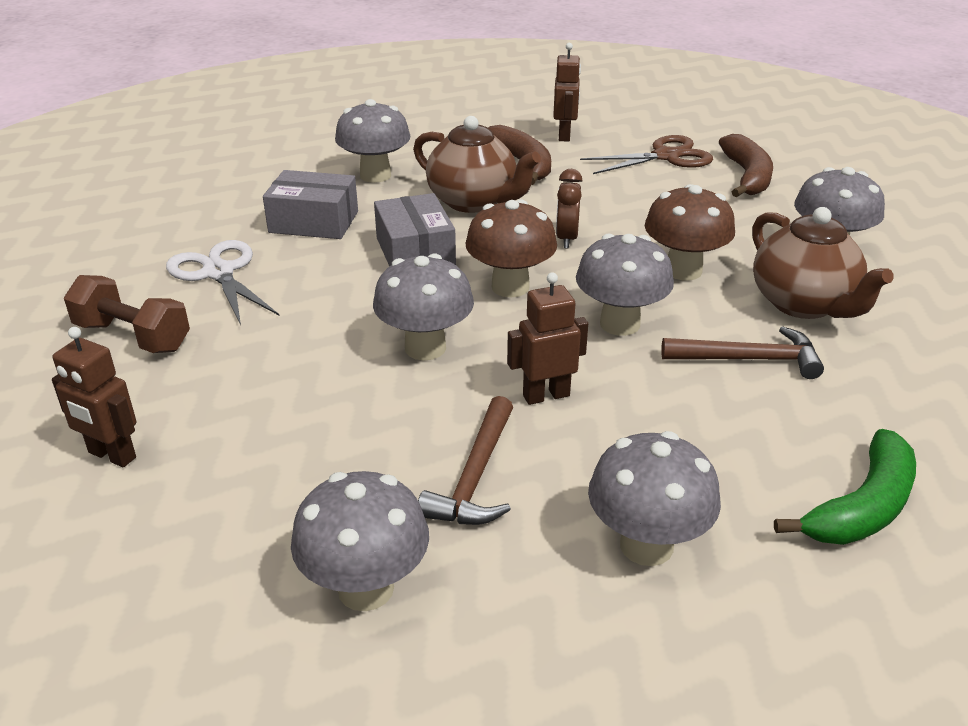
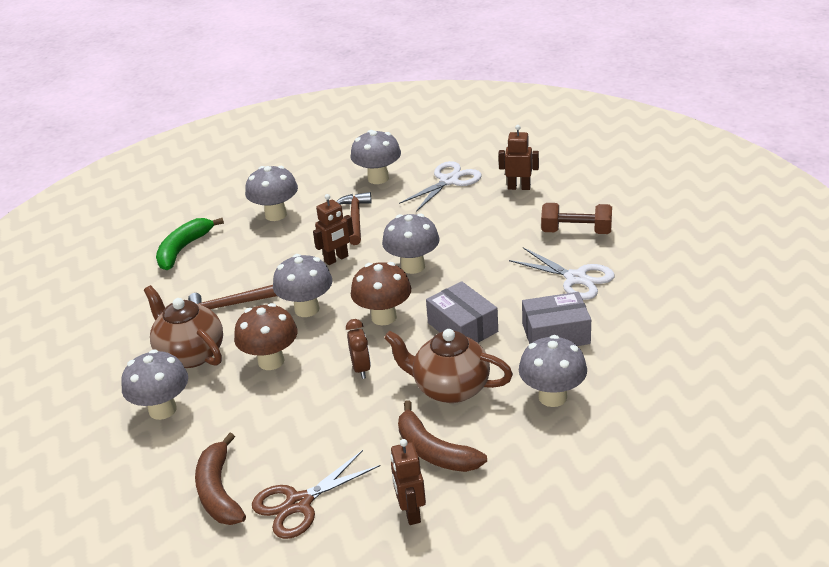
camera: 165 degrees right, 0 degrees up
(220, 521) = (449, 181): none -> white scissors

